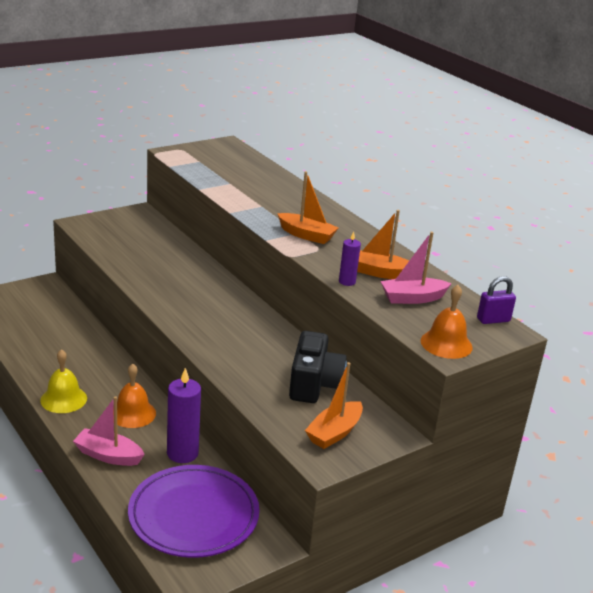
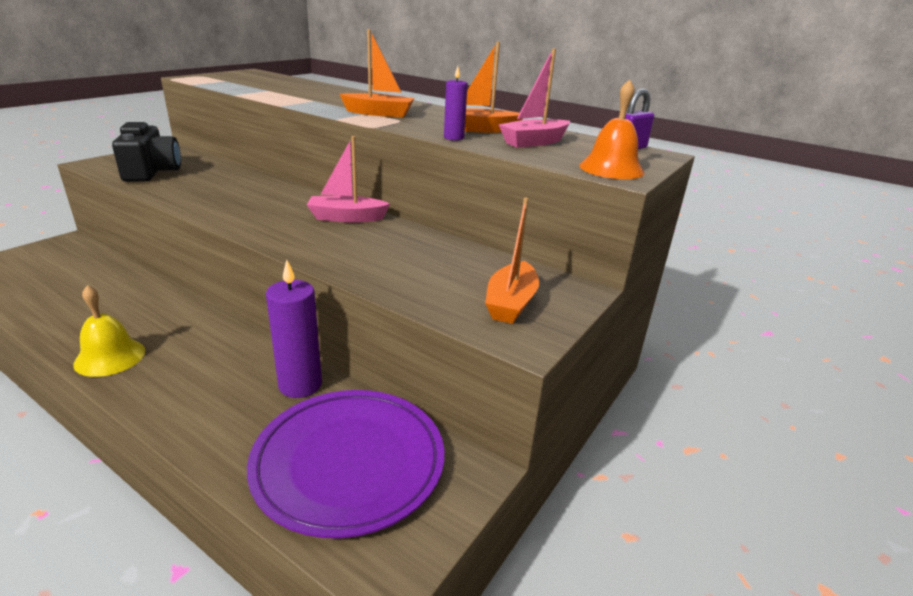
camera: 20 degrees left, 0 degrees up
(108, 455) = (194, 413): pink boat -> pink boat (346, 218)
(132, 413) = (215, 353): orange bell -> none
(314, 384) = (450, 260): black camera -> black camera (151, 172)

